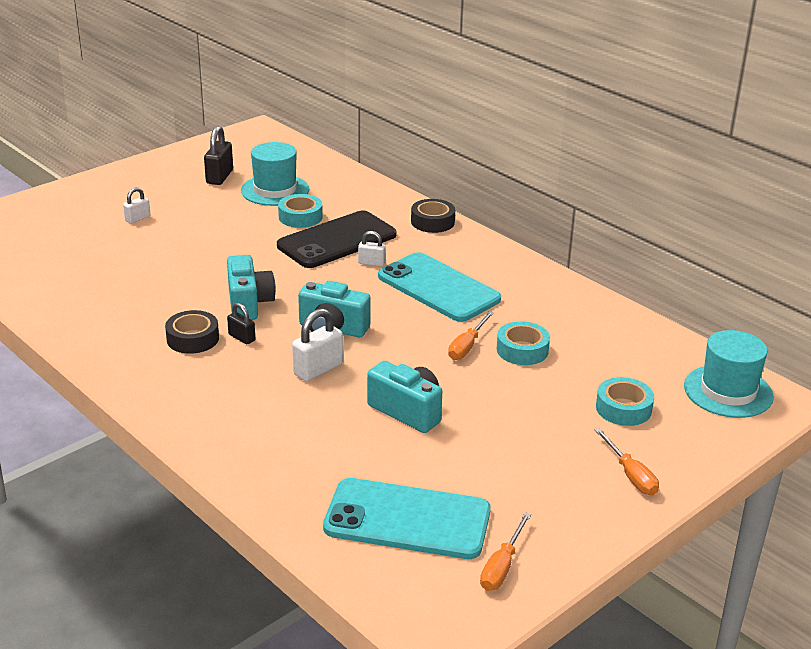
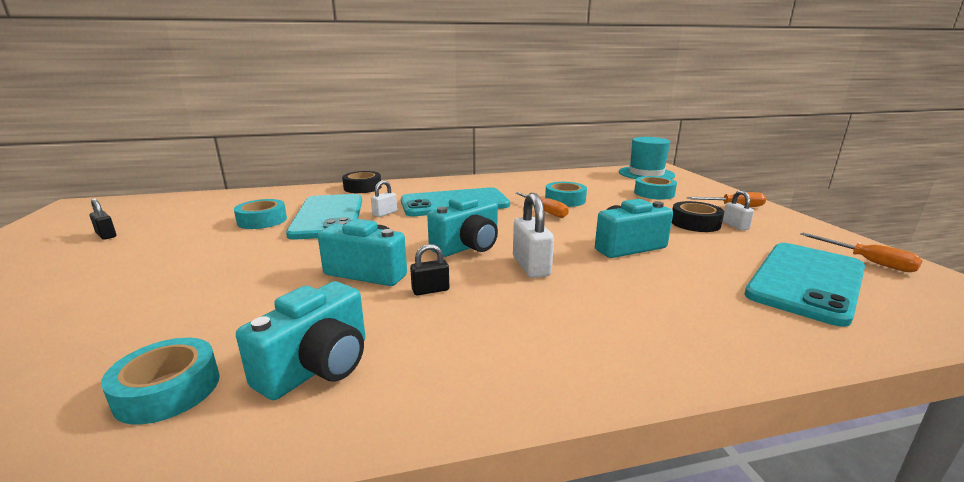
camera: 60 degrees left, 10 degrees down
(86, 301) = (168, 390): none -> turquoise tape
(130, 333) = (318, 366): none -> turquoise camera
(137, 219) = (61, 296): white padlock -> white padlock (735, 226)
(193, 339) = (395, 320): black tape -> black tape (695, 223)
(219, 177) = (106, 235): black padlock -> black padlock, size x0.60
(275, 190) = (194, 220): turquoise hat -> none
(337, 240) = (328, 217): black phone -> turquoise phone

